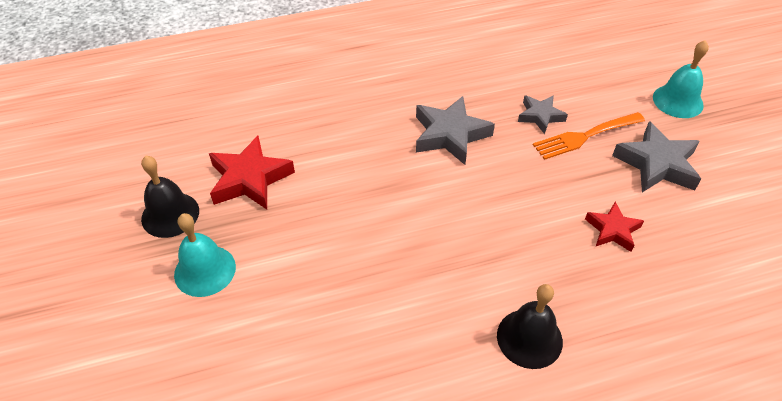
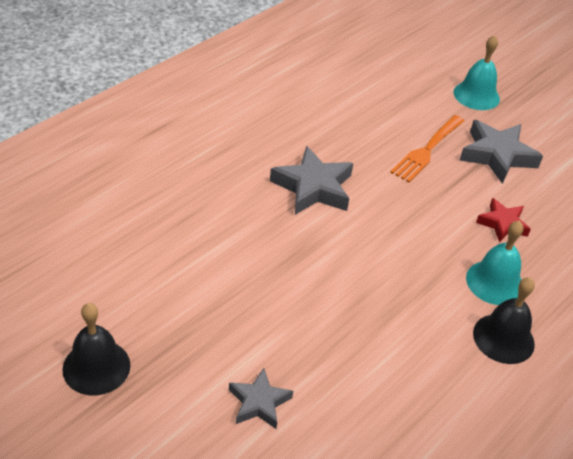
camera: 35 degrees left, 5 degrees down
(205, 270) = (179, 405): turquoise bell -> turquoise bell (495, 282)
(249, 179) = (152, 299): red star -> none
(540, 116) = (378, 144): grey star -> grey star (259, 402)

